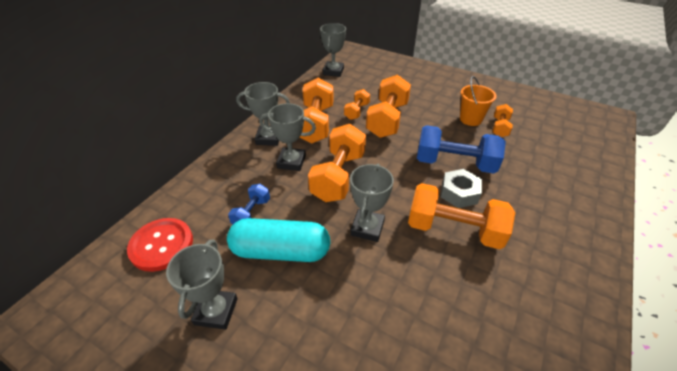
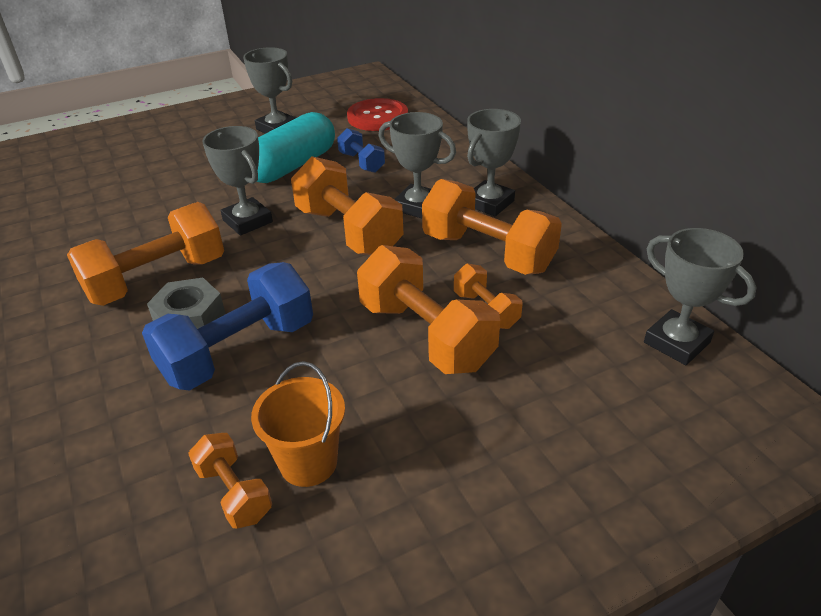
camera: 125 degrees right, 5 degrees down
(291, 162) = (418, 206): grey trophy -> grey trophy turned 75 degrees clockwise

